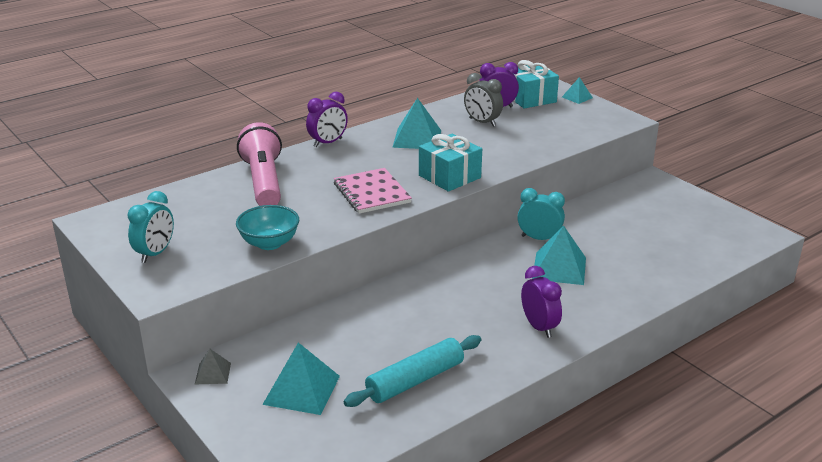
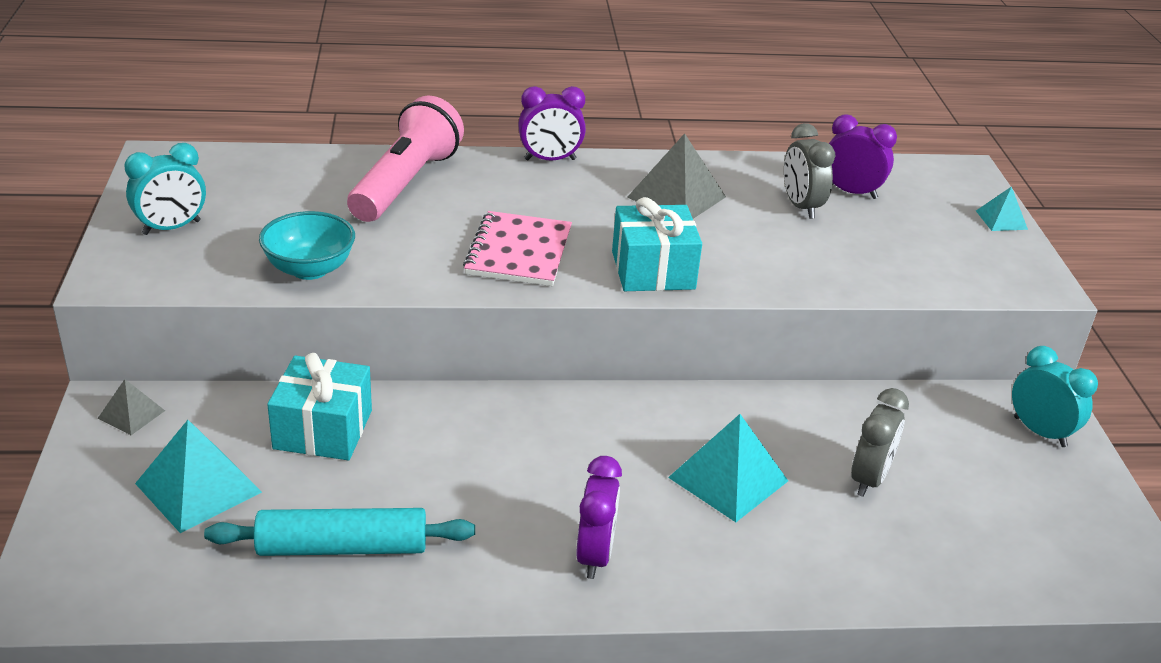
camera: 30 degrees right, 5 degrees up
(417, 138) = (676, 197): turquoise pyramid -> grey pyramid
(530, 98) = (921, 196): turquoise gift -> turquoise gift (323, 429)
(539, 238) = (750, 419): turquoise clock -> turquoise clock (1040, 432)
(618, 242) = (869, 479): none -> grey clock

